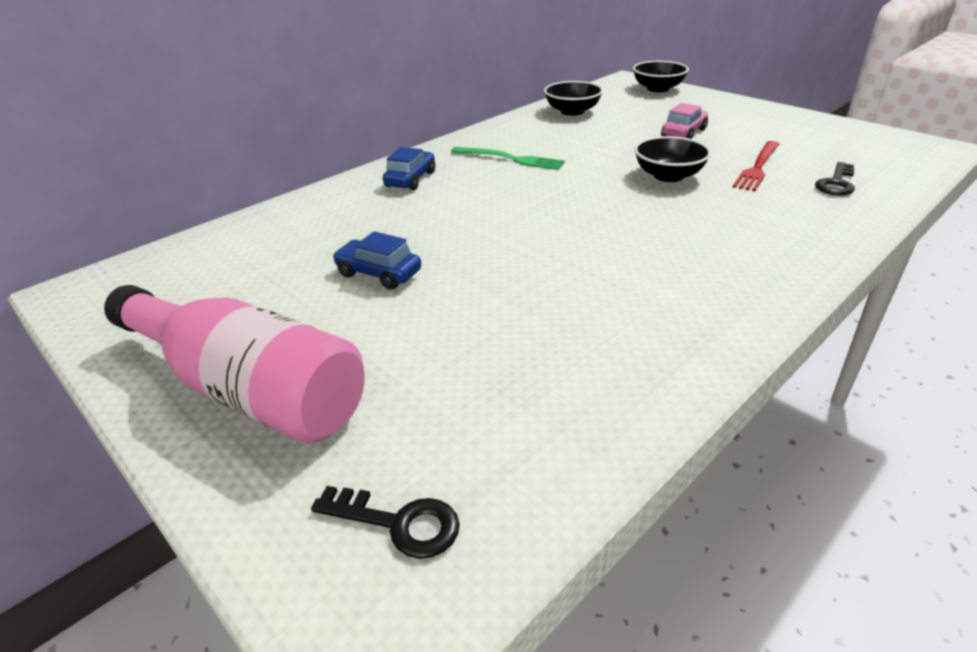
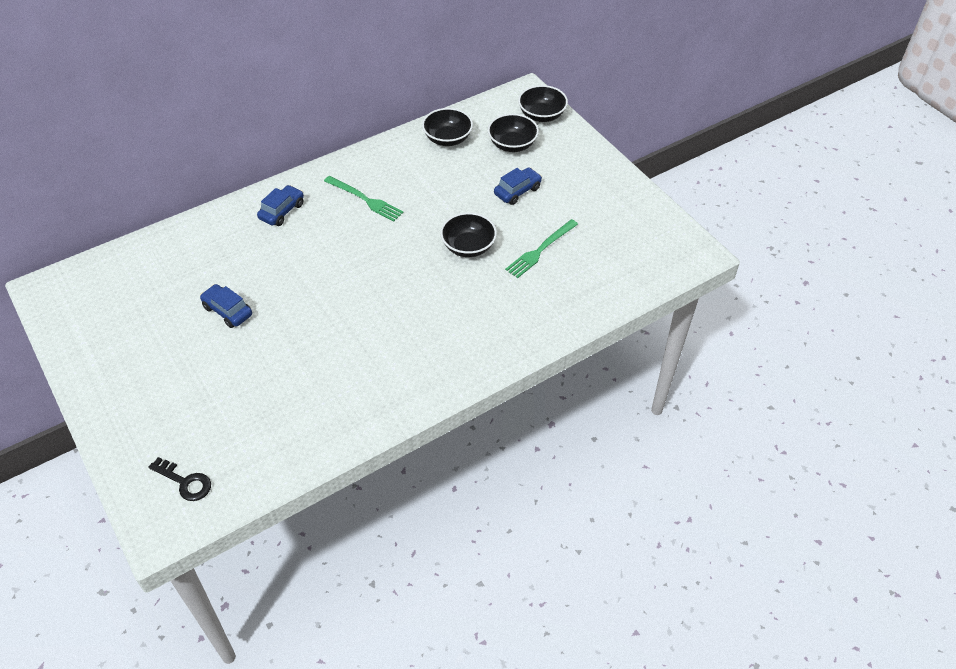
camera: 10 degrees right, 15 degrees up
(248, 389) = (133, 389): pink bottle -> none
(646, 107) = (512, 144): none -> black bowl
(683, 133) = (517, 191): pink car -> blue car
(757, 167) = (540, 250): red fork -> green fork
(836, 183) = (582, 281): black key -> none

